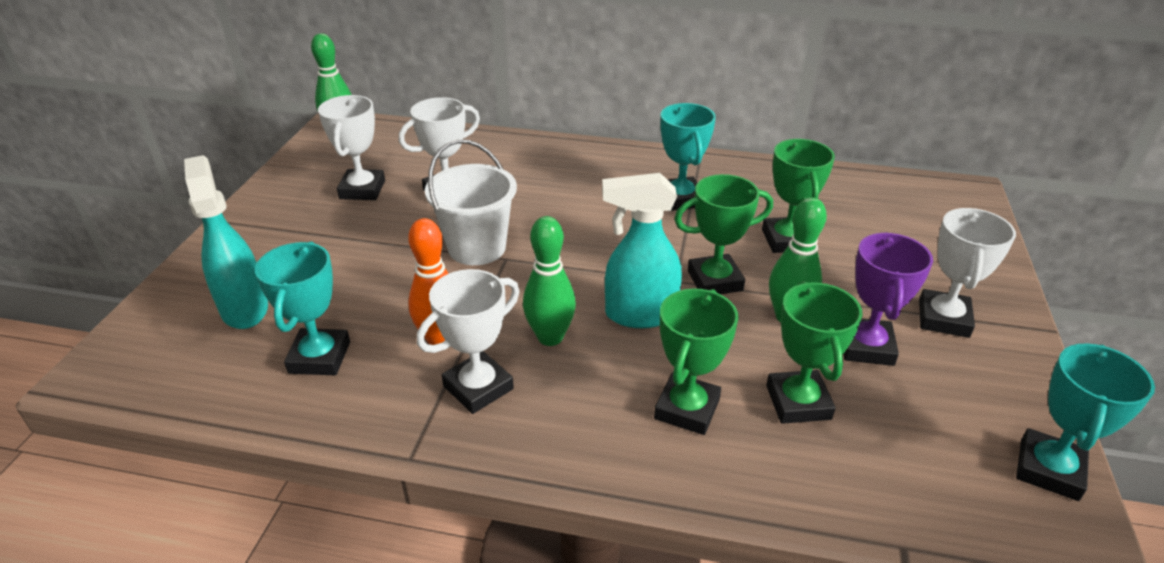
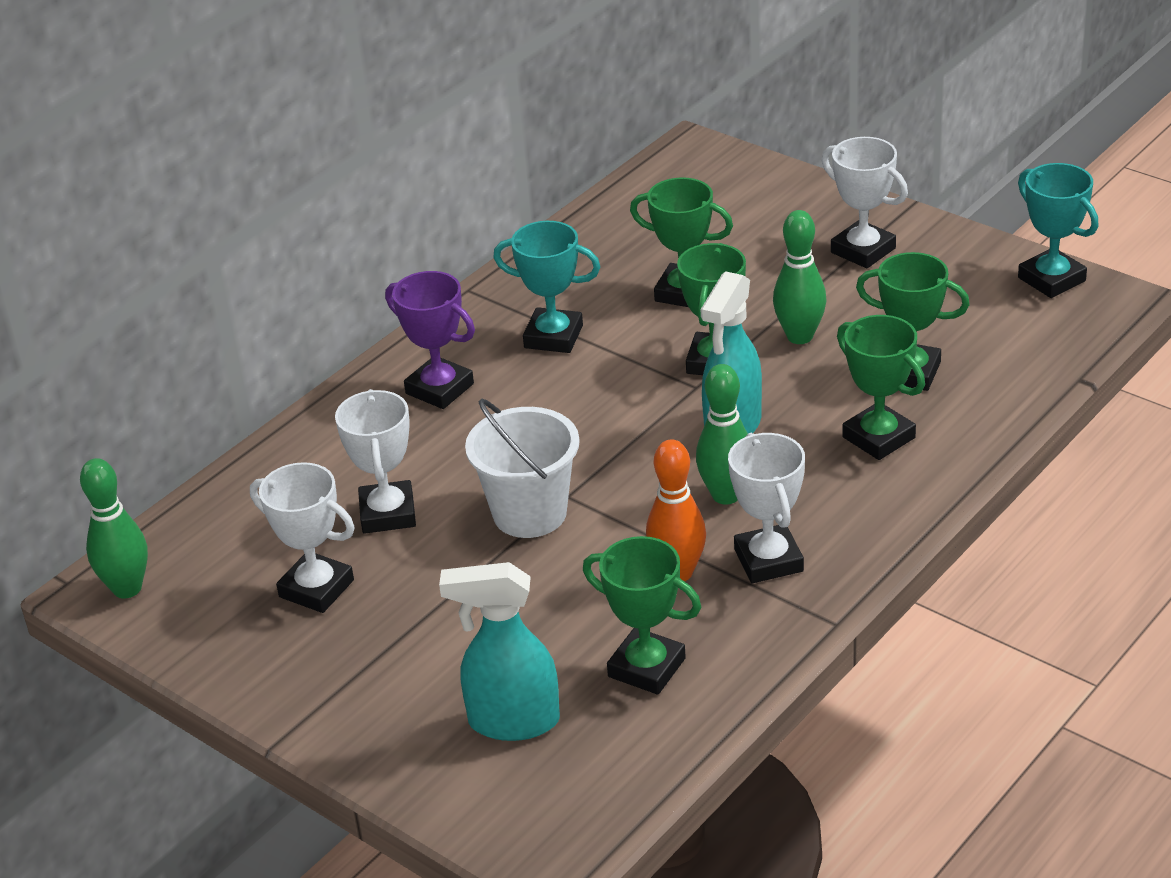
camera: 60 degrees left, 0 degrees up
(319, 357) = (646, 667): turquoise trophy -> green trophy
(866, 347) = (869, 308): purple trophy -> purple trophy (439, 389)

